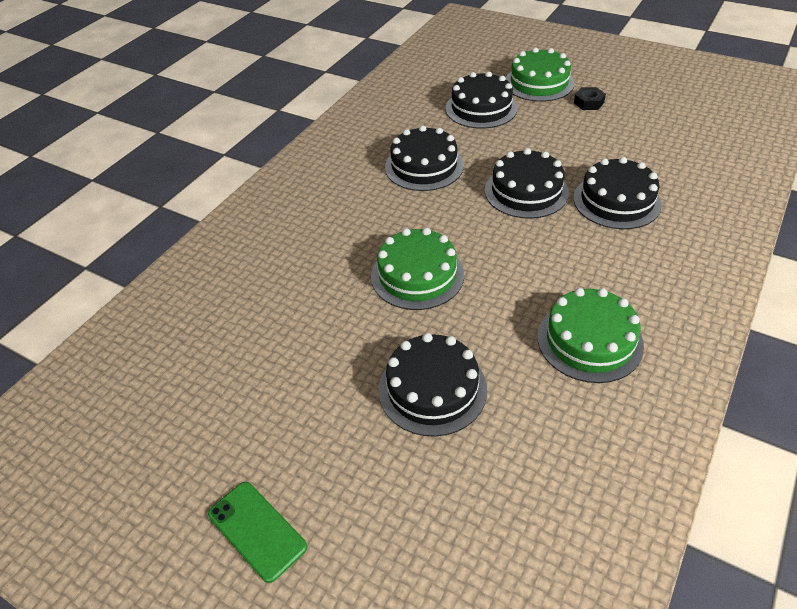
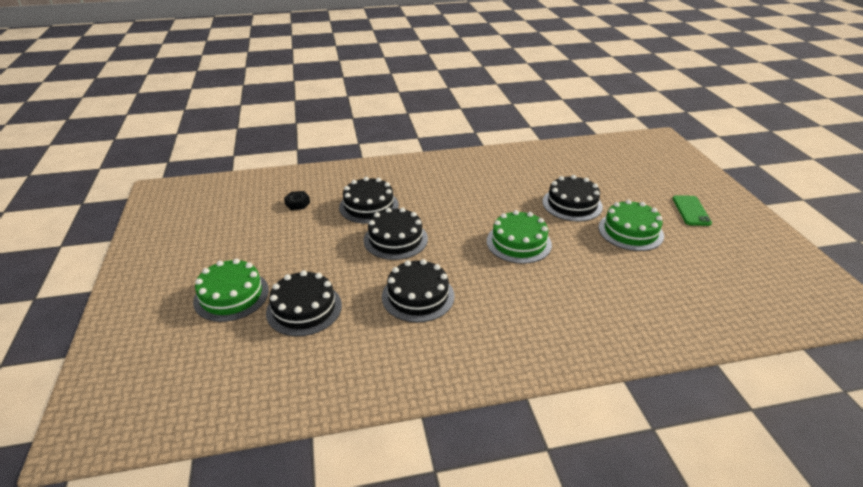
camera: 135 degrees left, 10 degrees down
(588, 103) = (249, 257): black nut -> black nut (297, 203)
(589, 340) = (485, 179): green cake -> green cake (630, 231)

